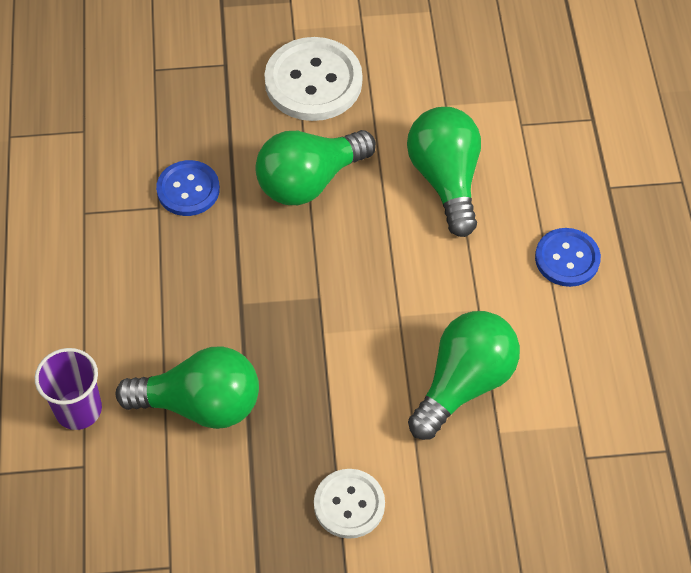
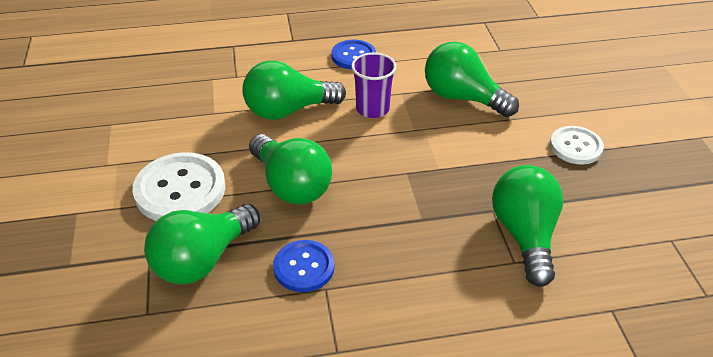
camera: 95 degrees left, 15 degrees down
(78, 409) = (559, 322): purple cup -> purple cup (372, 109)
(211, 106) = (202, 260): none -> green light bulb

